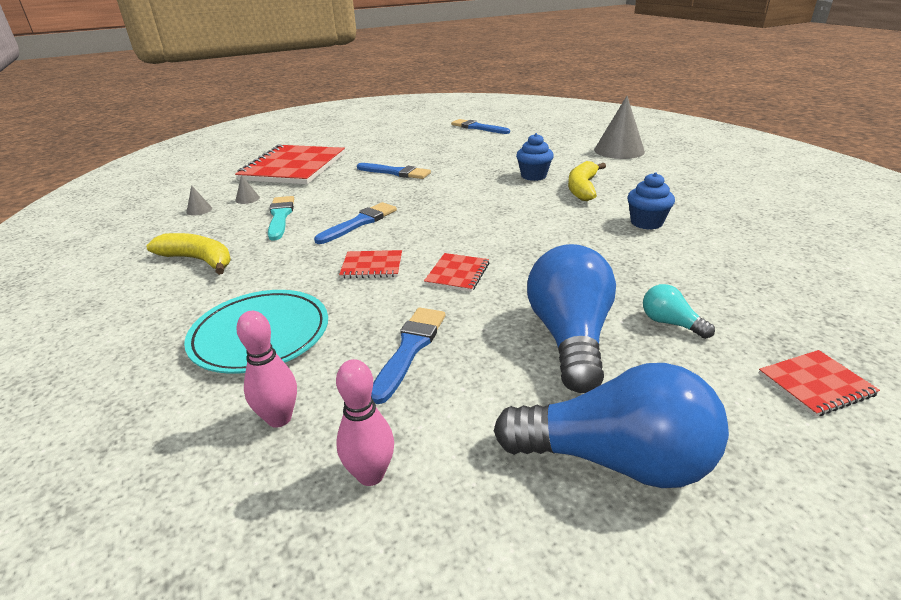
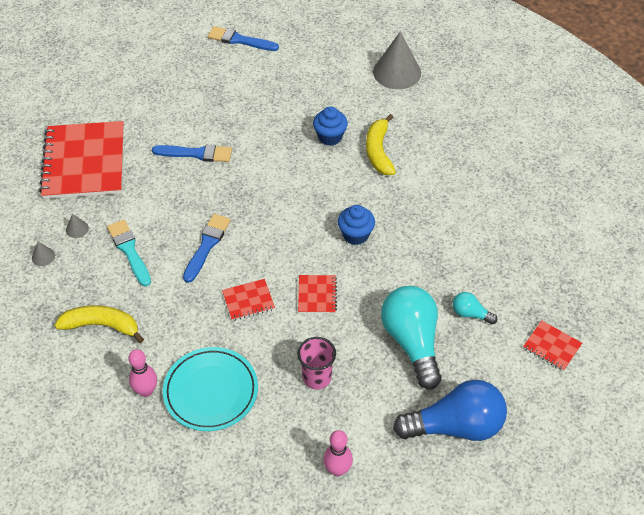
camera: 20 degrees left, 20 degrees up
(279, 418) = (267, 450): pink bowling pin -> pink bowling pin (146, 391)
(410, 349) = (317, 377): blue brush -> pink cup
(569, 337) = (412, 342): blue light bulb -> turquoise light bulb
(646, 223) = (439, 197): blue cupcake -> blue cupcake (355, 235)
(815, 384) = (552, 346): red notebook -> red notebook turned 75 degrees clockwise

